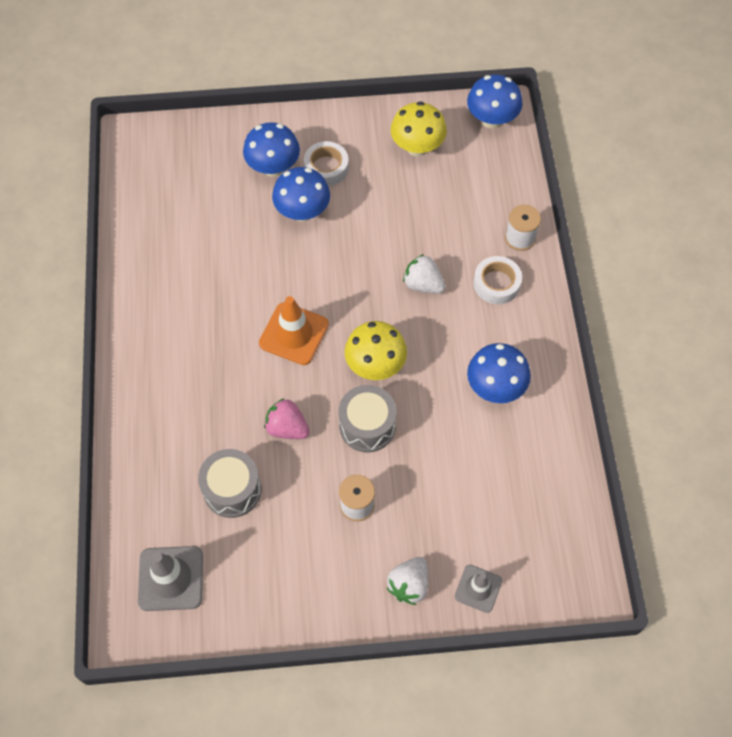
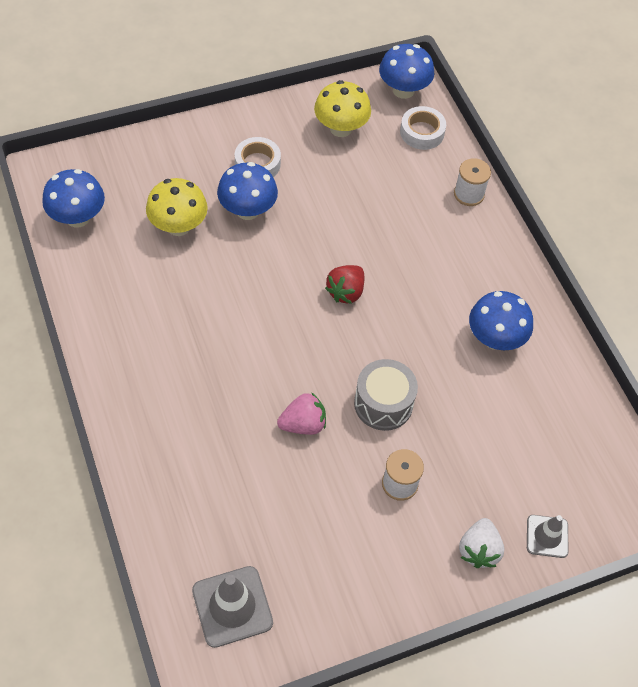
camera: 20 degrees left, 5 degrees down
(232, 490) = (267, 499): grey drum -> none
(273, 167) = (203, 173): blue mushroom -> blue mushroom (78, 217)
(287, 428) = (303, 424): pink strawberry -> pink strawberry turned 150 degrees clockwise
(294, 334) = (279, 330): orange traffic cone -> none
(368, 310) = (346, 292): none -> red strawberry
(375, 365) = (371, 343): yellow mushroom -> yellow mushroom (178, 226)
(423, 284) = (391, 256): white strawberry -> none
(496, 283) = (462, 241): white tape -> white tape (422, 132)

